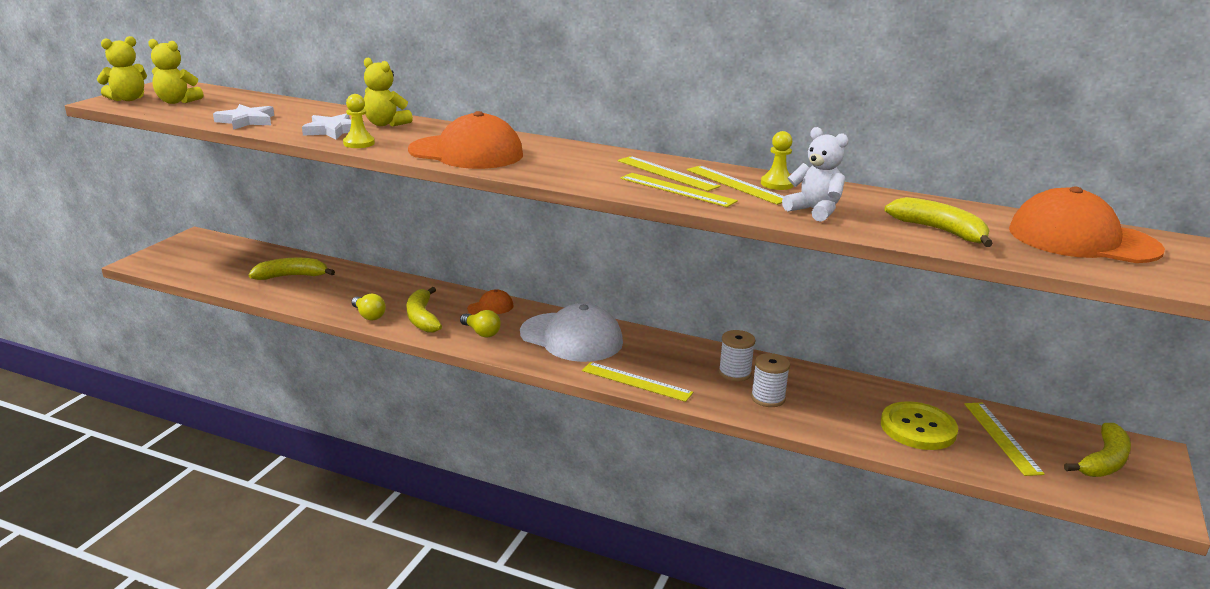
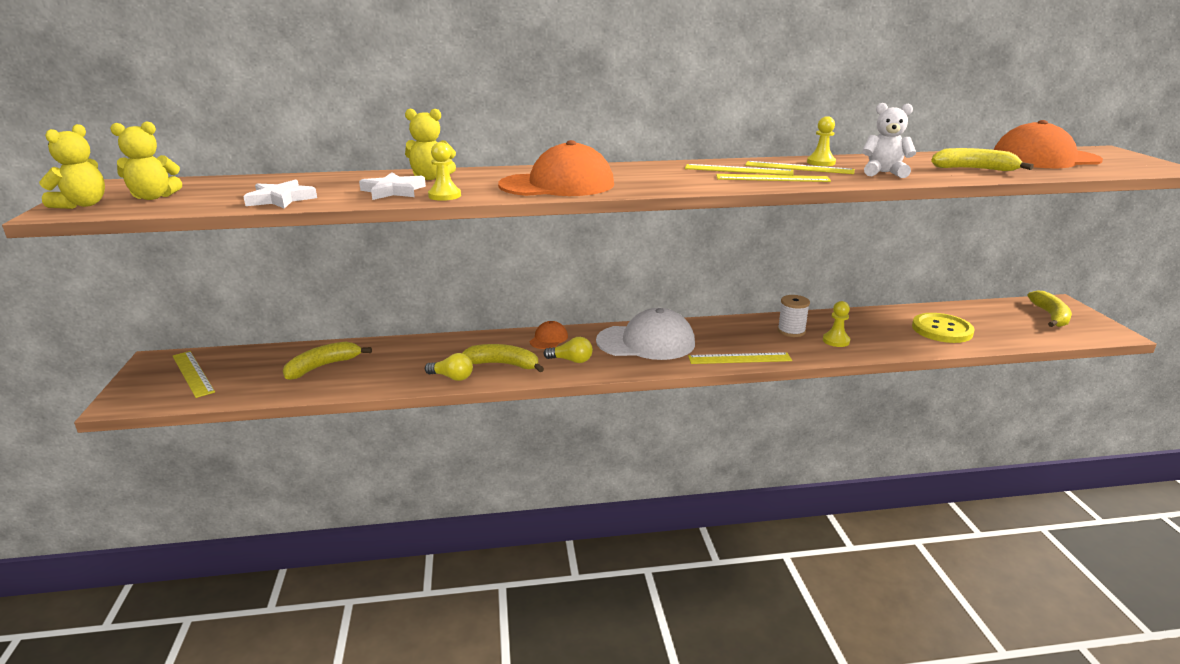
camera: 30 degrees left, 0 degrees up
(422, 318) = (503, 364): yellow banana -> yellow banana turned 150 degrees clockwise
(768, 398) = (836, 341): white spool -> yellow pawn
(1002, 437) = (988, 320): yellow ruler -> yellow ruler (193, 373)

